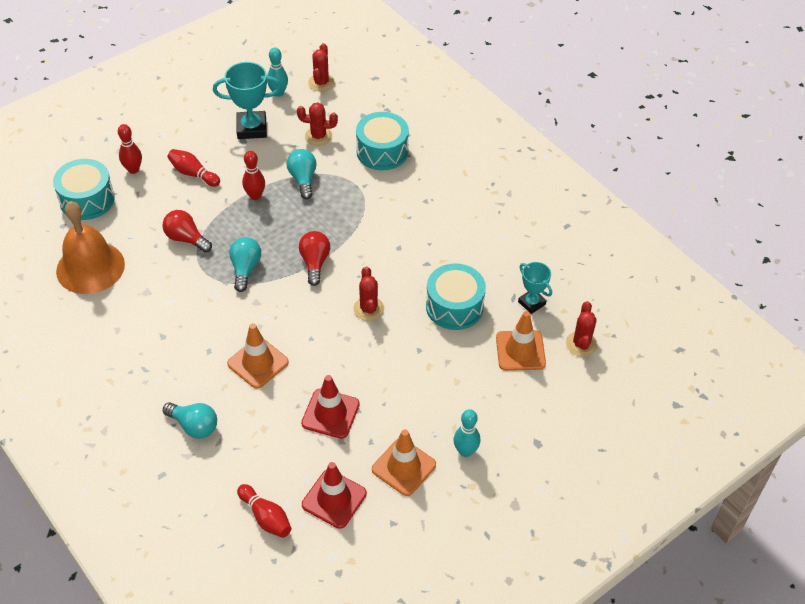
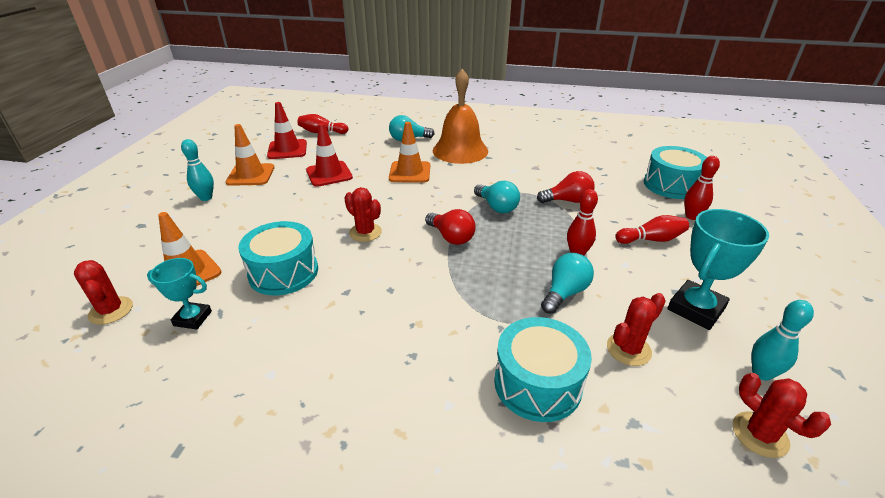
camera: 140 degrees right, 15 degrees down
(90, 267) = (589, 160): orange bell -> orange bell (460, 150)
(303, 179) = (565, 293): turquoise light bulb -> turquoise light bulb turned 90 degrees counterclockwise

